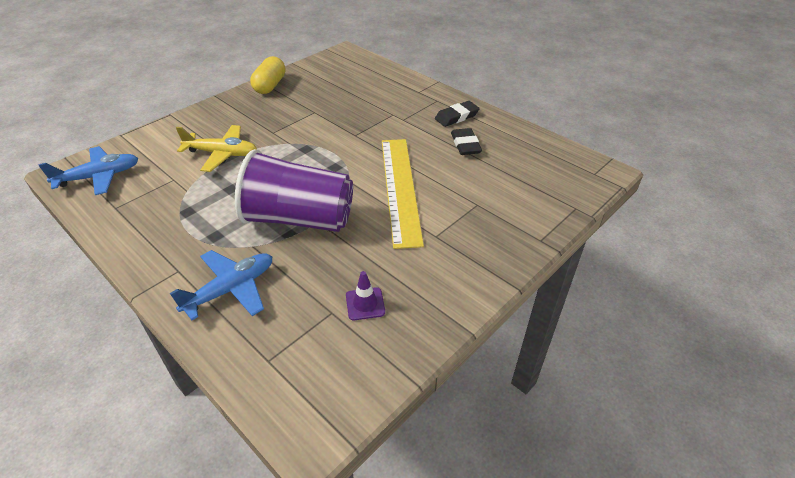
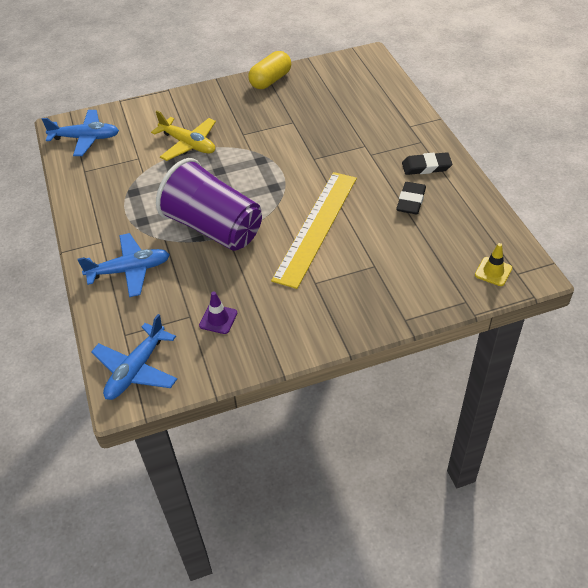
camera: 30 degrees right, 5 degrees up
(308, 394) = (136, 369): none -> blue plane
(576, 178) = (493, 271): none -> yellow traffic cone

